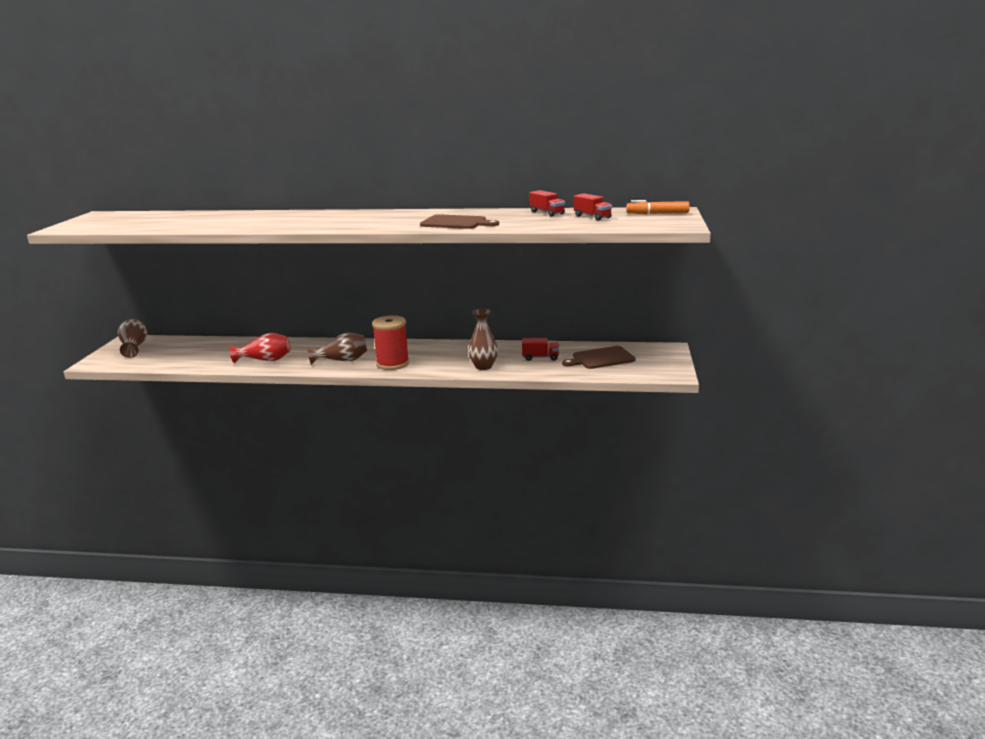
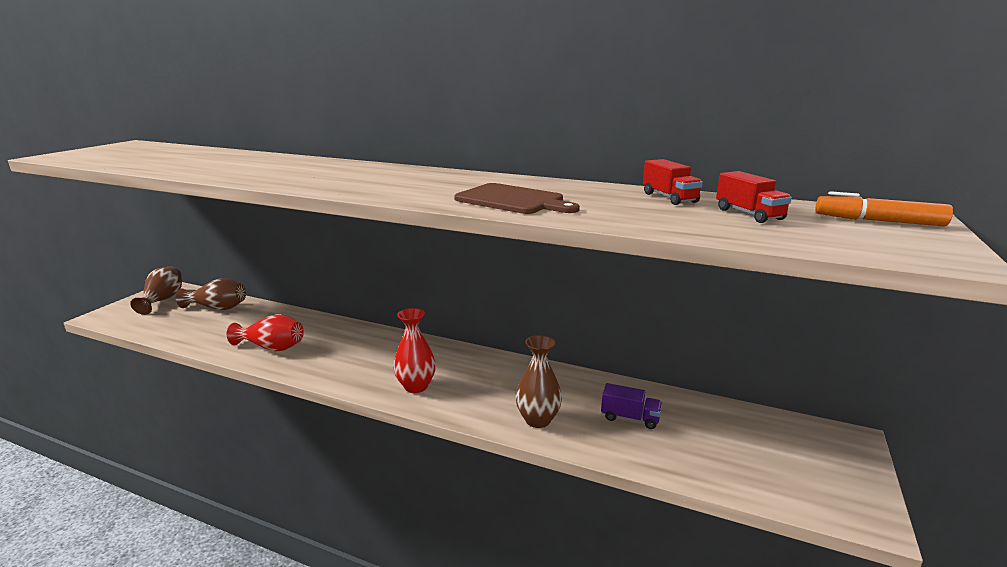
camera: 15 degrees right, 0 degrees up
(342, 361) = (357, 367): brown vase -> brown vase (218, 308)
(392, 364) = (416, 386): red spool -> red vase
(540, 358) = (630, 418): red truck -> purple truck
(601, 358) = (729, 441): brown cutting board -> none

